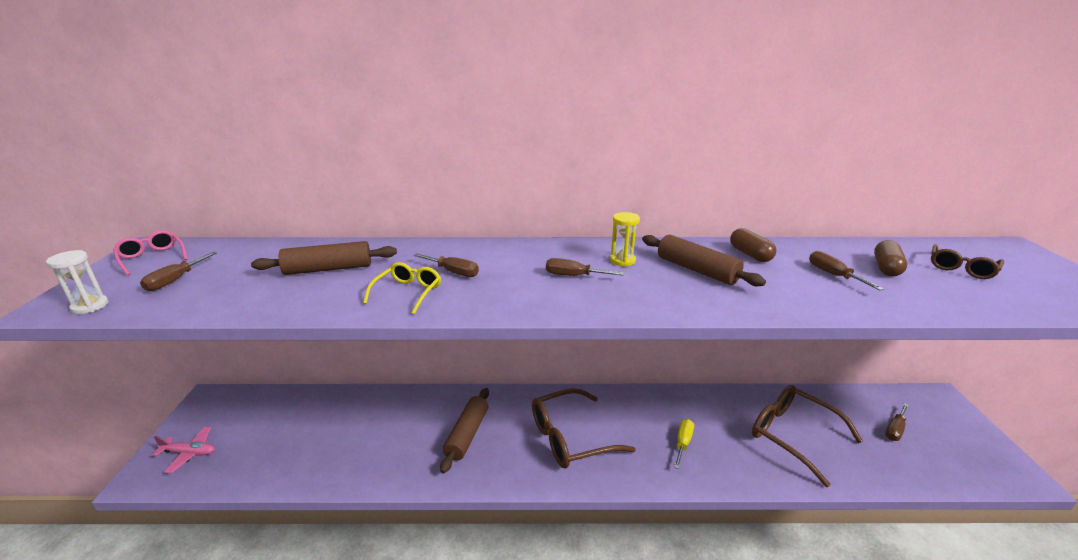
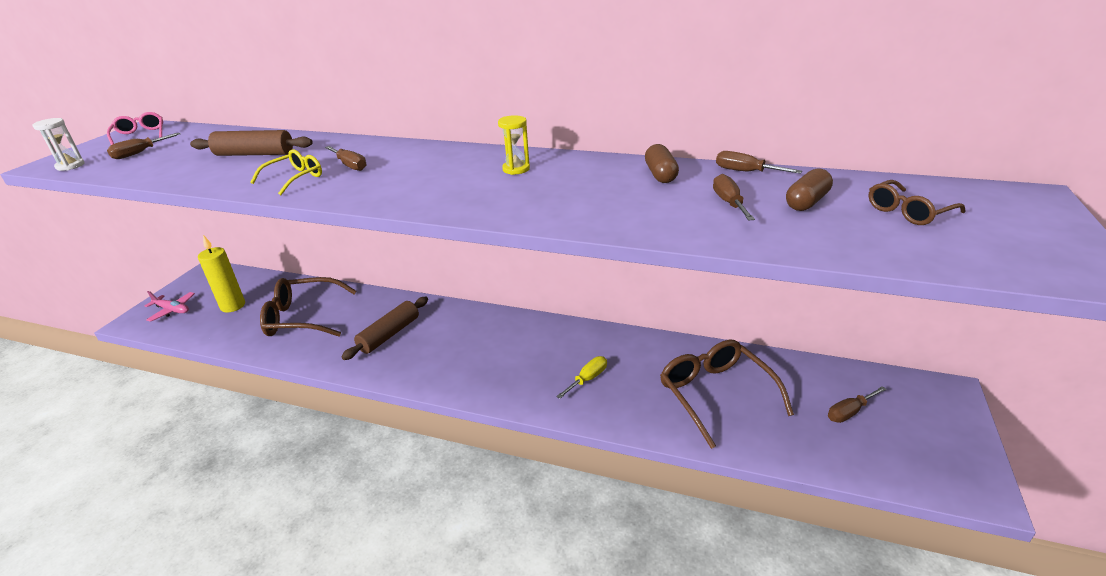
camera: 20 degrees right, 5 degrees up
(266, 434) = (233, 306): none -> yellow candle
(570, 438) = (480, 354): brown glasses -> brown glasses (303, 317)
(573, 276) = (452, 178): brown screwdriver -> brown screwdriver (745, 172)
(696, 270) = (580, 184): brown rolling pin -> none

